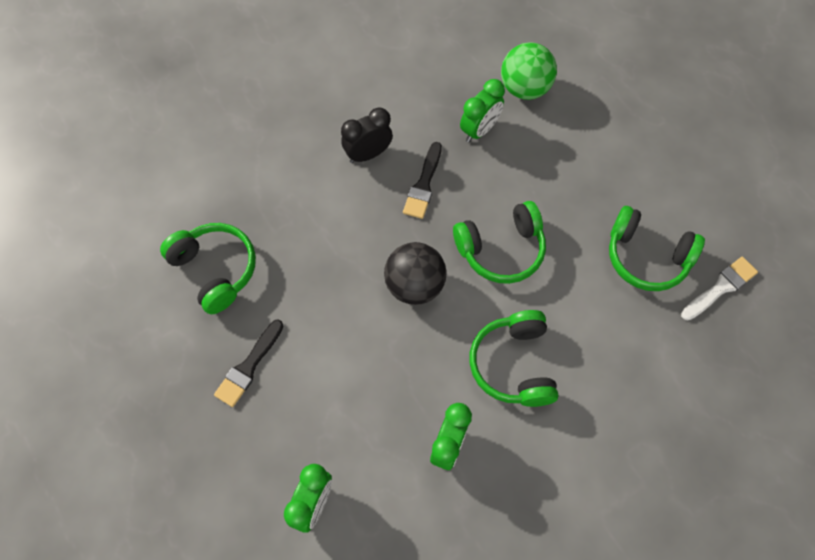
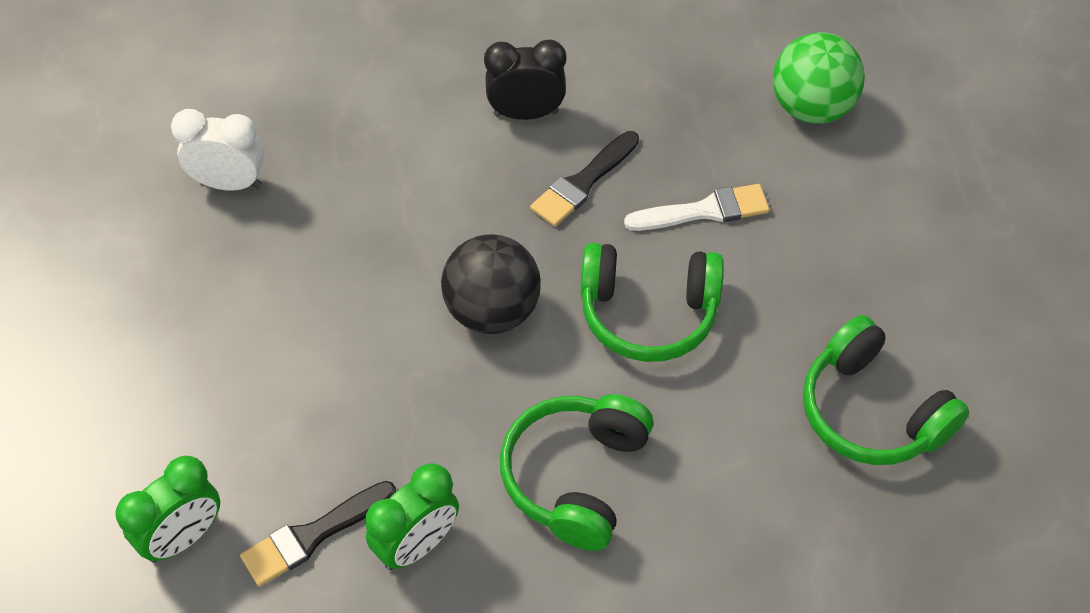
camera: 25 degrees right, 10 degrees down
(215, 270) = (229, 183): green headphones -> white clock
(249, 366) = (201, 323): black brush -> black brush (313, 535)
(479, 130) = (709, 140): green clock -> none
(720, 288) = (969, 504): white brush -> white brush (704, 211)

